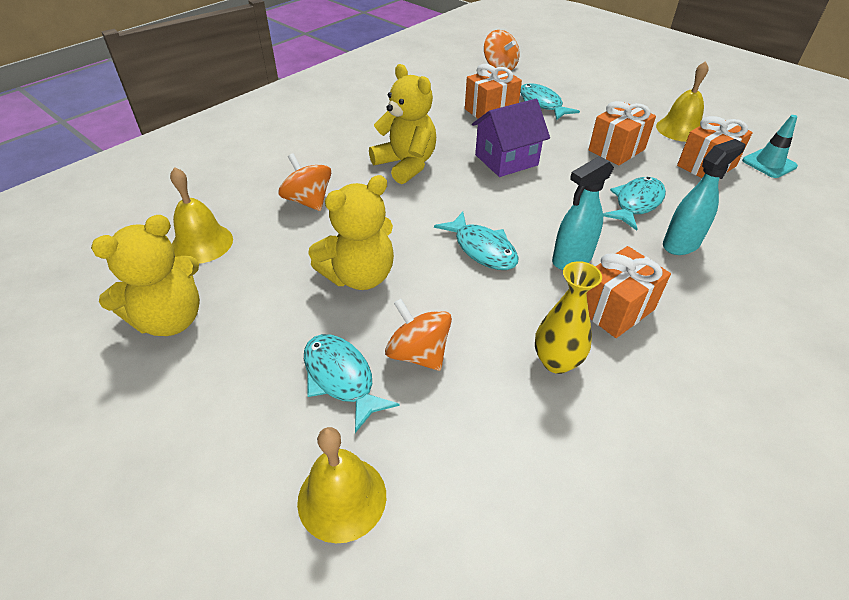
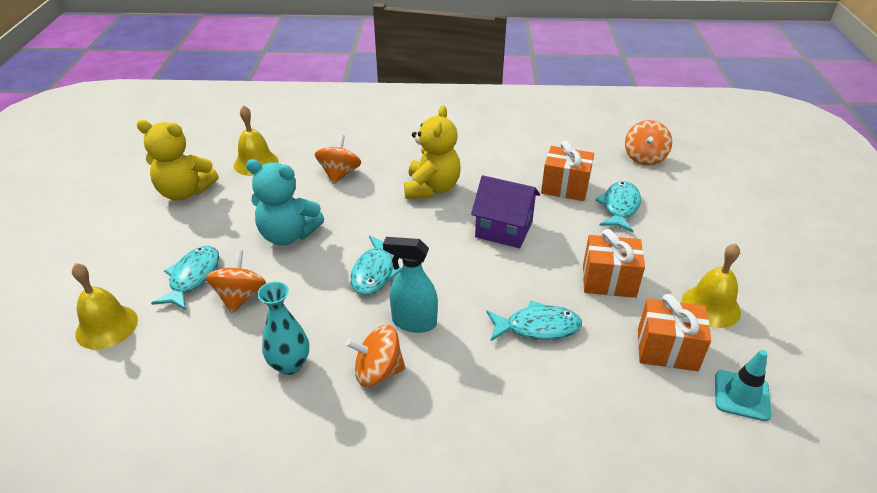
camera: 50 degrees right, 5 degrees down
(359, 276) = (288, 235): yellow teddy bear -> turquoise teddy bear
(556, 361) = (290, 364): yellow vase -> turquoise vase
(615, 309) = (378, 371): orange gift -> orange spinning top
(681, 244) = (510, 379): turquoise spray bottle -> none

